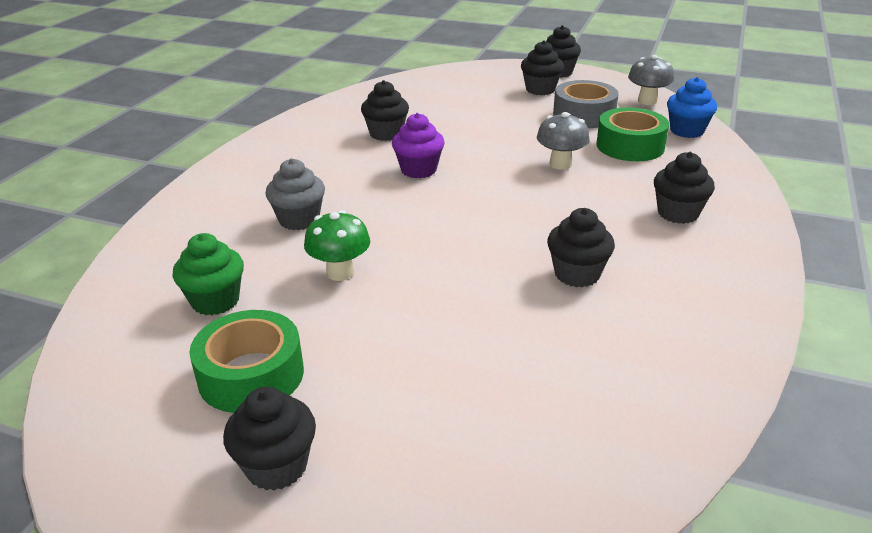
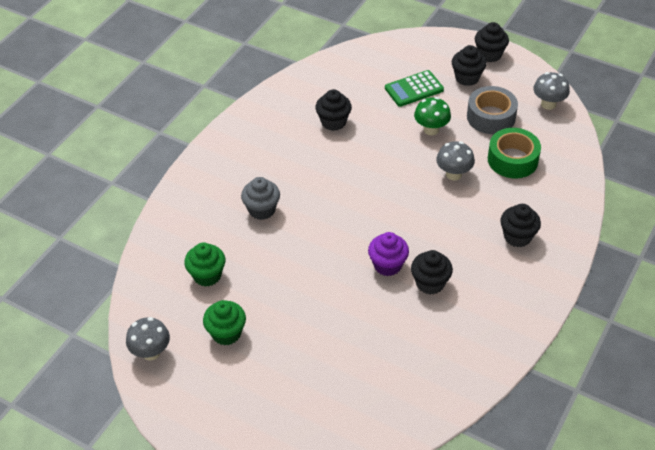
camera: 10 degrees right, 15 degrees up
(106, 421) = (151, 352): none -> grey mushroom
(251, 375) = (226, 333): green tape -> green cupcake
(277, 466) = (237, 392): black cupcake -> none
(340, 272) = (283, 262): green mushroom -> green mushroom (431, 129)
(418, 170) = (350, 168): purple cupcake -> purple cupcake (387, 265)
(480, 102) = (414, 89): none -> green calculator
(686, 131) = (563, 147): blue cupcake -> none

